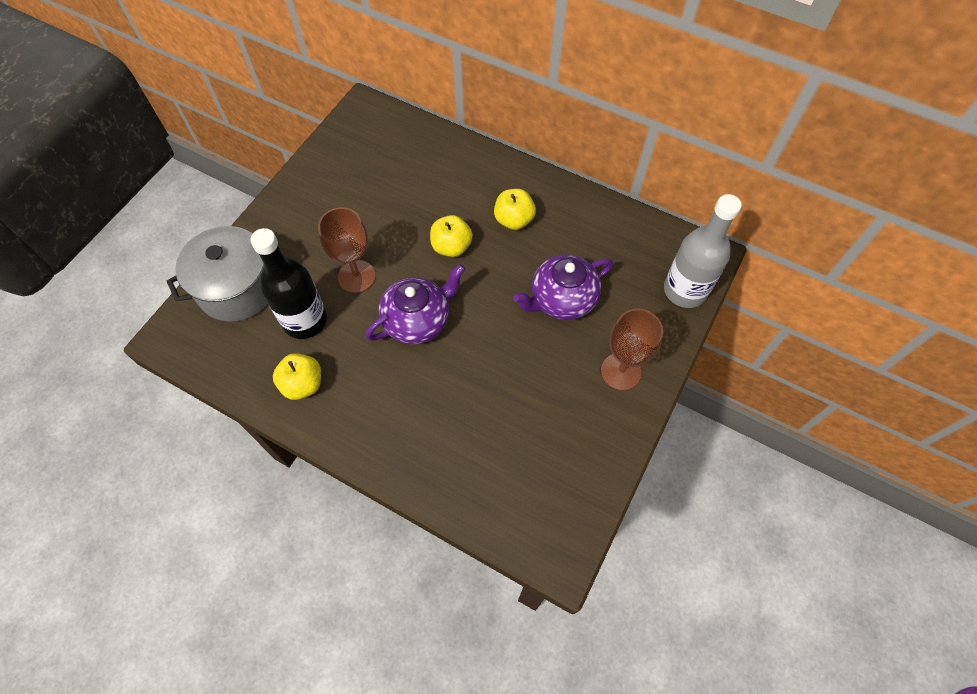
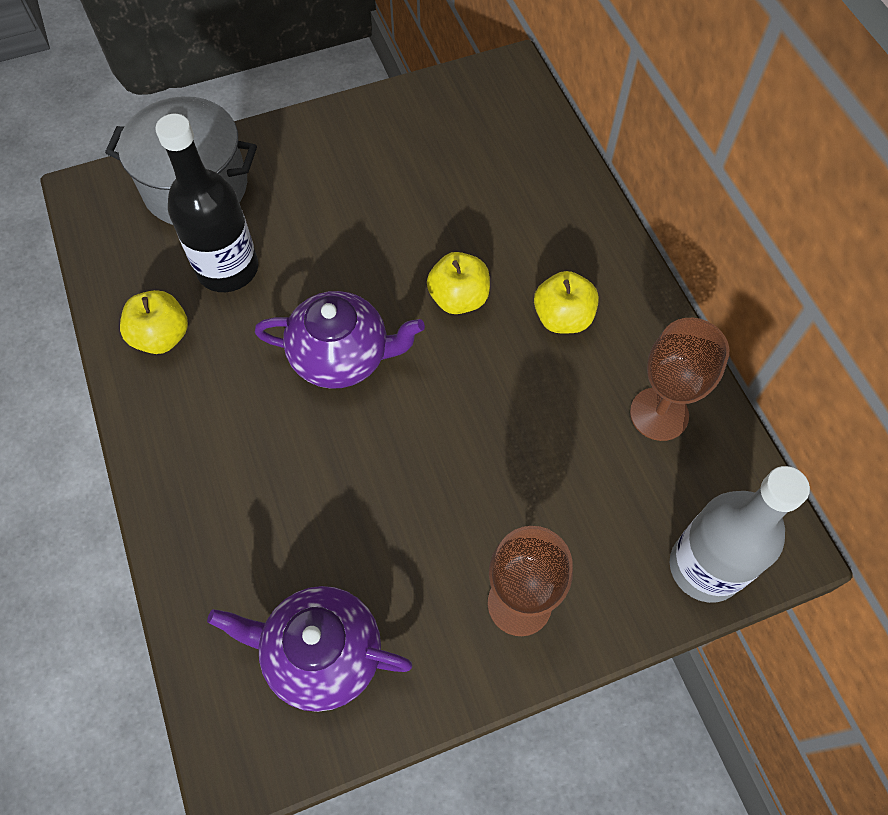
camera: 40 degrees right, 0 degrees up
(356, 276) = (324, 259): brown goblet -> brown goblet (659, 414)
(562, 299) = (530, 457): purple teapot -> purple teapot (321, 654)

